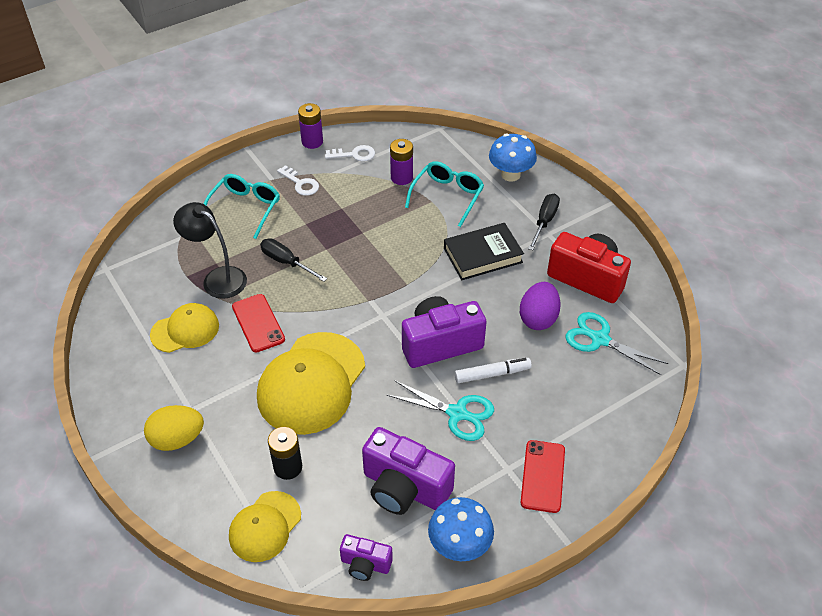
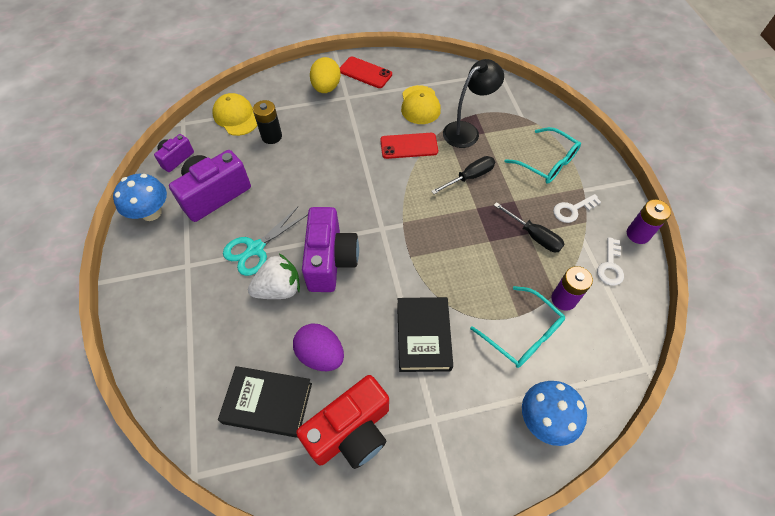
camera: 110 degrees right, 10 degrees up
(311, 383) = (335, 164): yellow cap -> none
(492, 374) = (279, 289): white marker -> white strawberry
(543, 476) = (165, 287): red phone -> red phone (365, 73)
(544, 221) = (453, 424): black screwdriver -> black screwdriver (534, 235)
(600, 339) = (268, 403): turquoise scissors -> black book

